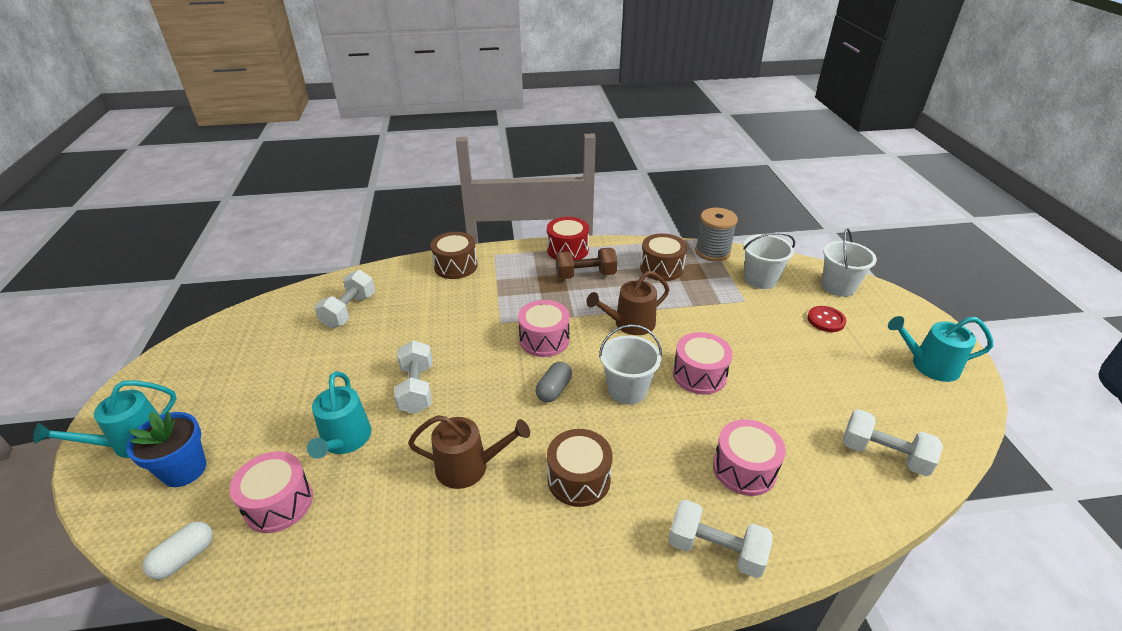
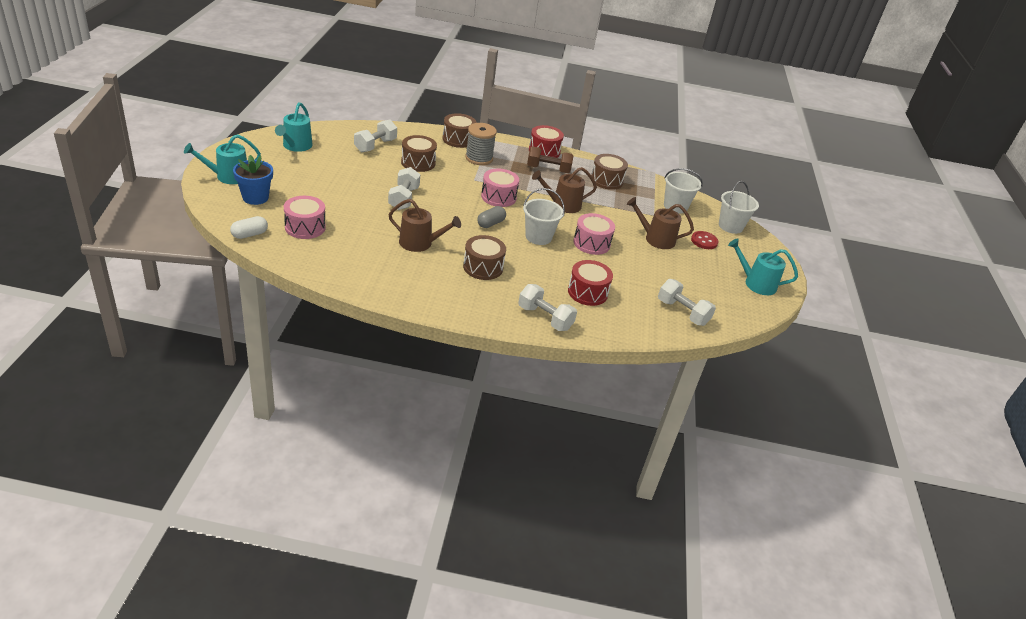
camera: 10 degrees right, 0 degrees up
(345, 440) = (351, 210): turquoise watering can -> turquoise watering can (296, 146)
(416, 319) = (418, 162): none -> brown drum
(712, 252) = (652, 181): grey spool -> grey spool (479, 158)
(744, 469) = (587, 292): pink drum -> red drum
(771, 337) = (656, 239): none -> brown watering can

